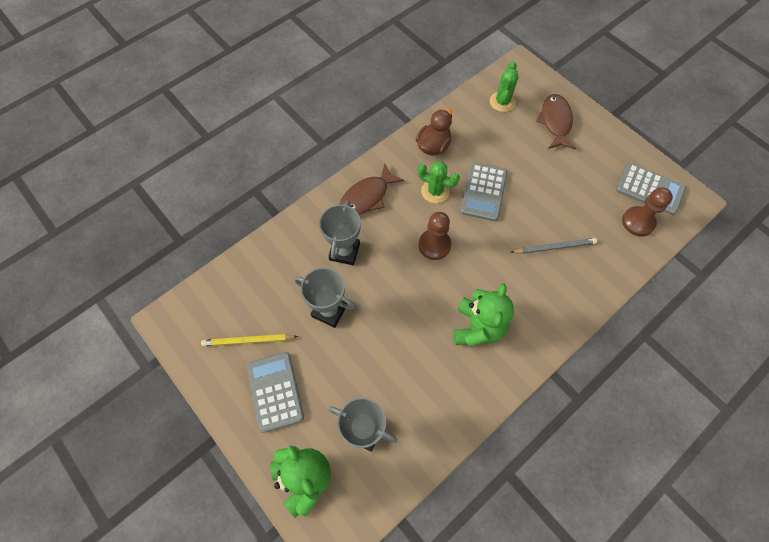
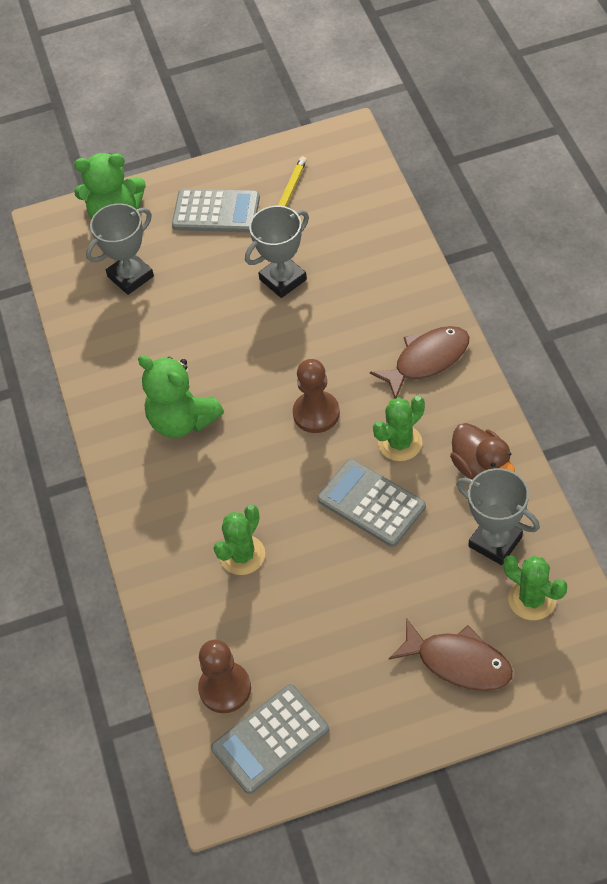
camera: 120 degrees right, 10 degrees down
(344, 251) = (355, 314): grey trophy -> grey trophy (495, 542)
(367, 197) = (427, 360): brown fish -> brown fish turned 75 degrees clockwise
(554, 247) = (242, 555): grey pencil -> green cactus

